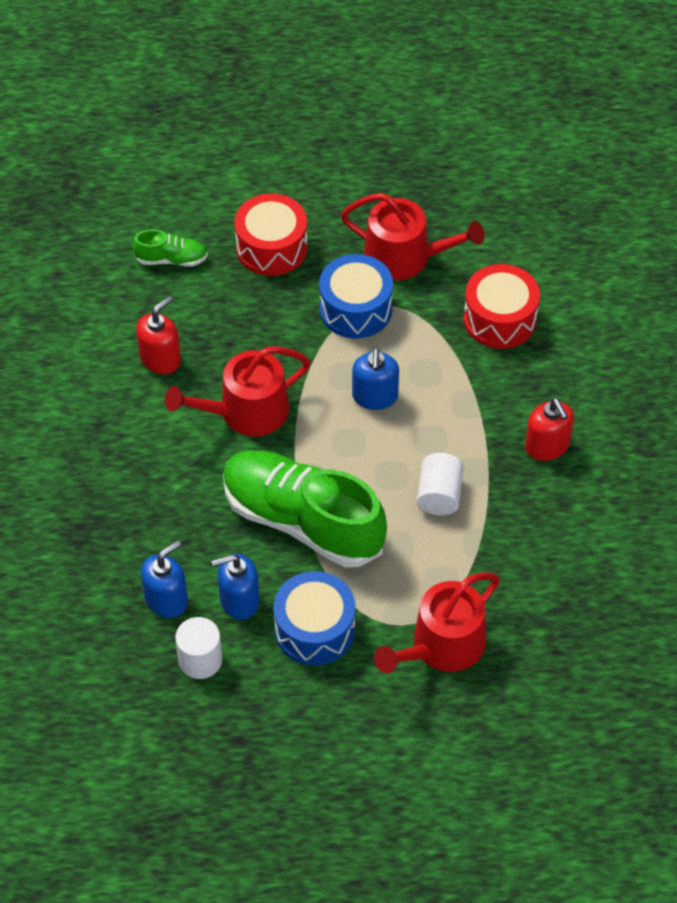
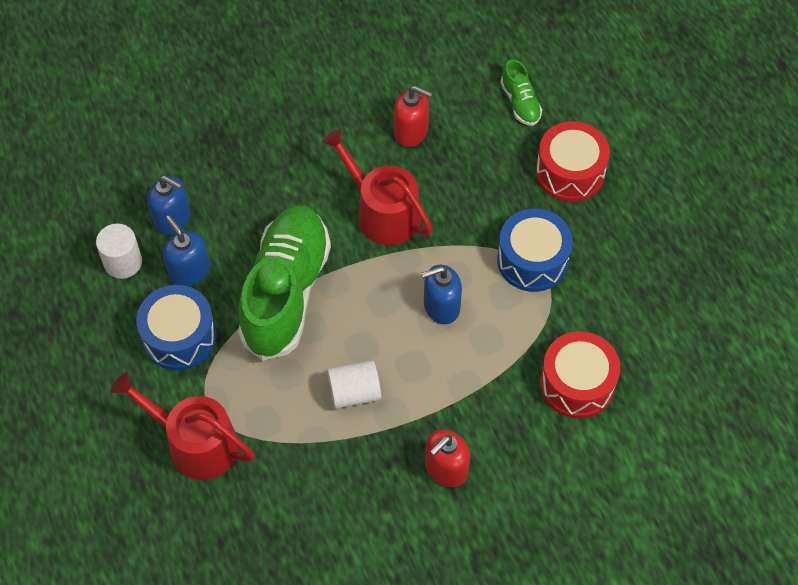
camera: 70 degrees right, 5 degrees up
(405, 257) = (611, 281): red watering can -> none

